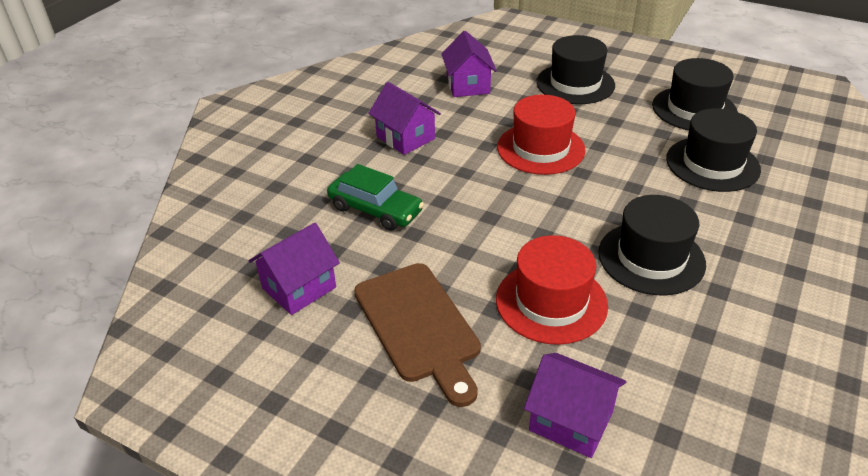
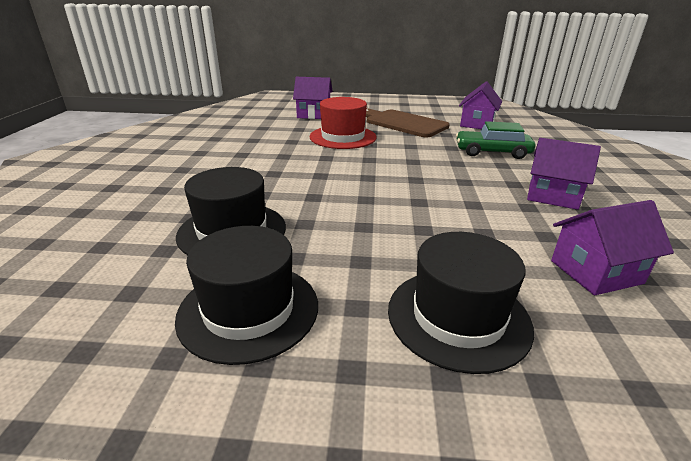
camera: 155 degrees right, 10 degrees down
(468, 85) = (596, 272): purple house -> purple house turned 75 degrees counterclockwise
(540, 148) = (420, 211): red hat -> none
(651, 258) = (288, 160): black hat -> none

